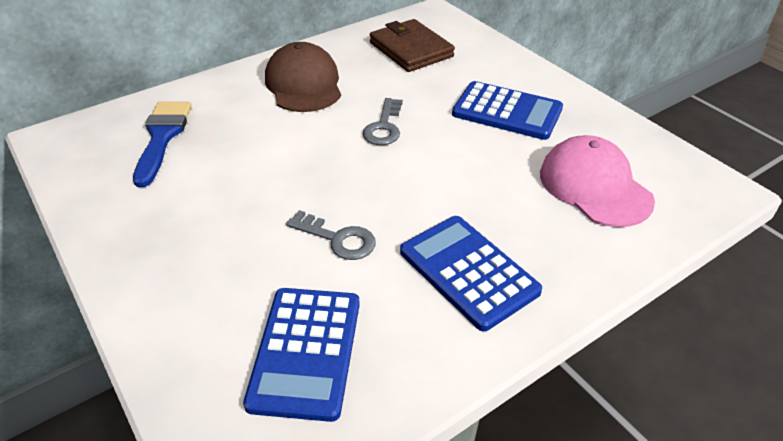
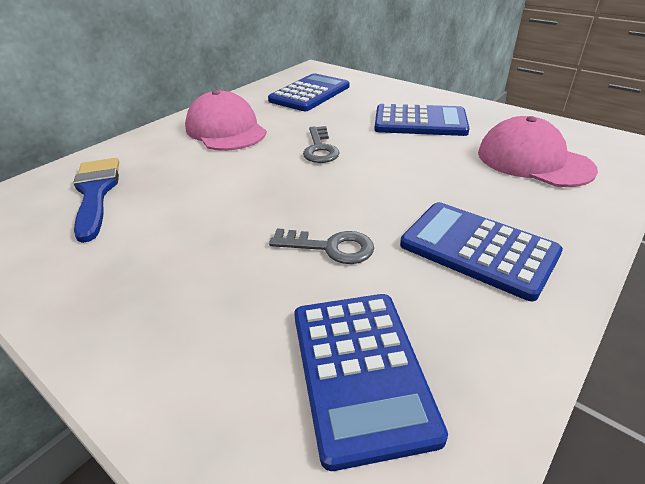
camera: 15 degrees left, 5 degrees down
(303, 84) = (226, 130): brown cap -> pink cap
(411, 50) = (310, 93): brown wallet -> blue calculator

